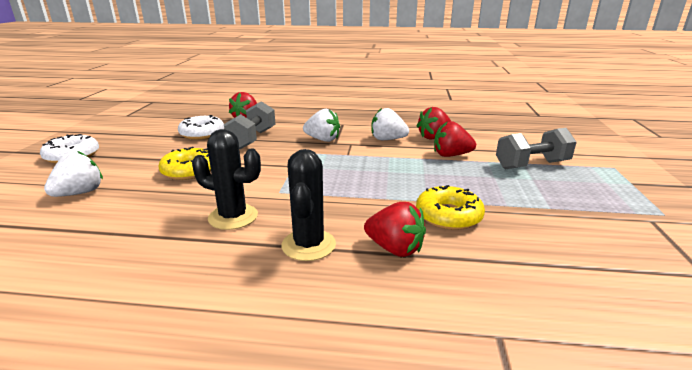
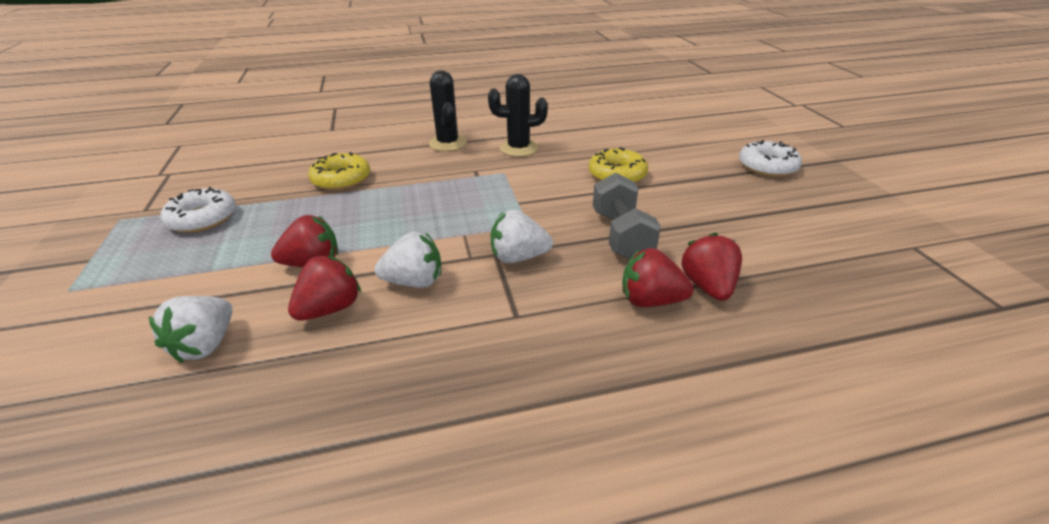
camera: 160 degrees right, 10 degrees up
(80, 193) = (666, 141): white strawberry -> white strawberry (206, 345)
(202, 134) = (707, 230): white donut -> white donut (203, 219)
(395, 249) = (387, 151): red strawberry -> red strawberry (650, 300)
(531, 165) = (199, 267): grey dumbbell -> none

